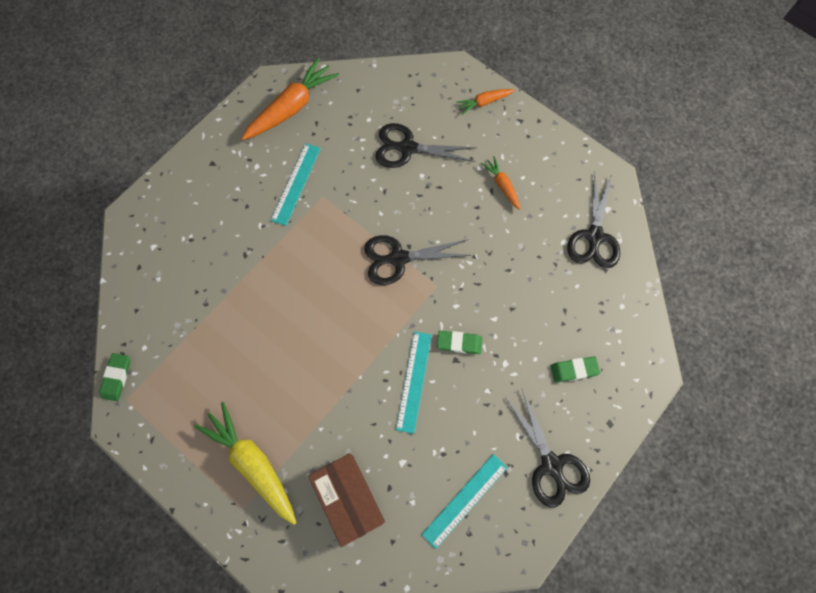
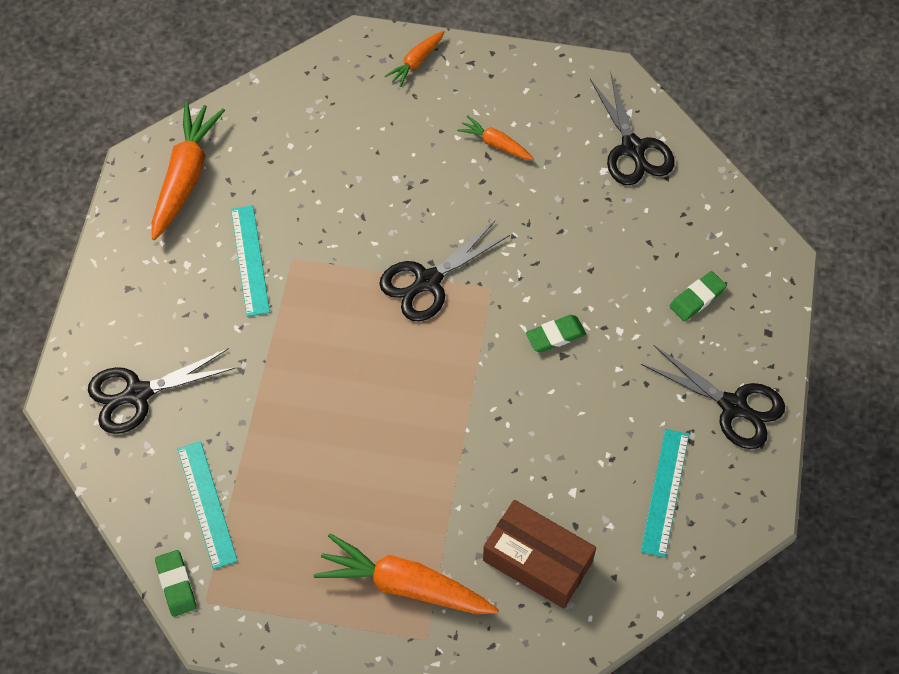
camera: 30 degrees left, 10 degrees down
(253, 463) = (405, 585): yellow carrot -> orange carrot
(407, 148) = (358, 156): black scissors -> black scissors (136, 394)
(414, 381) = (531, 401): turquoise ruler -> turquoise ruler (207, 504)

